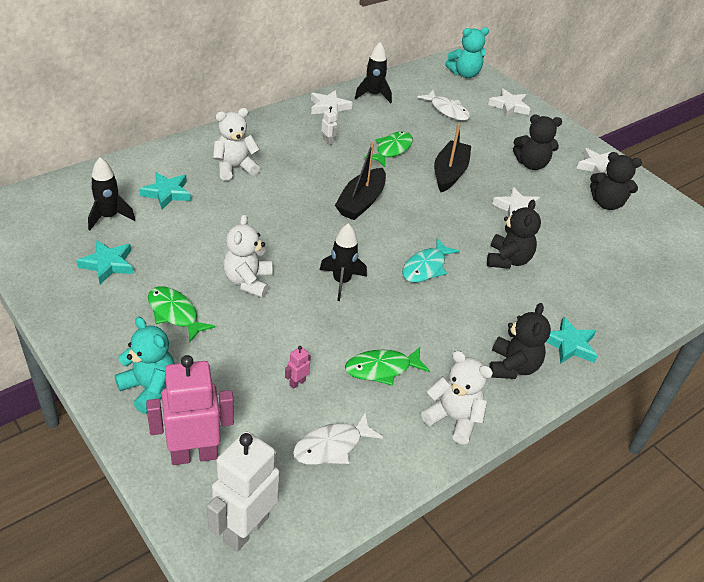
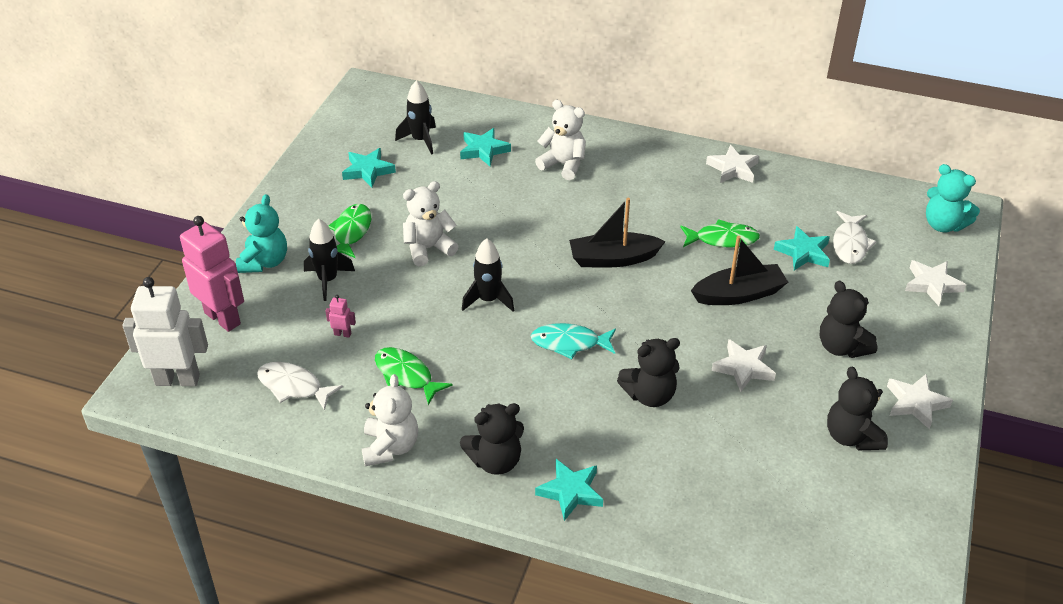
camera: 60 degrees right, 0 degrees up
(328, 141) = (677, 195): white robot -> none
(373, 95) = (798, 184): black rocket -> black rocket (328, 280)
(437, 129) = (803, 252): none -> turquoise star

